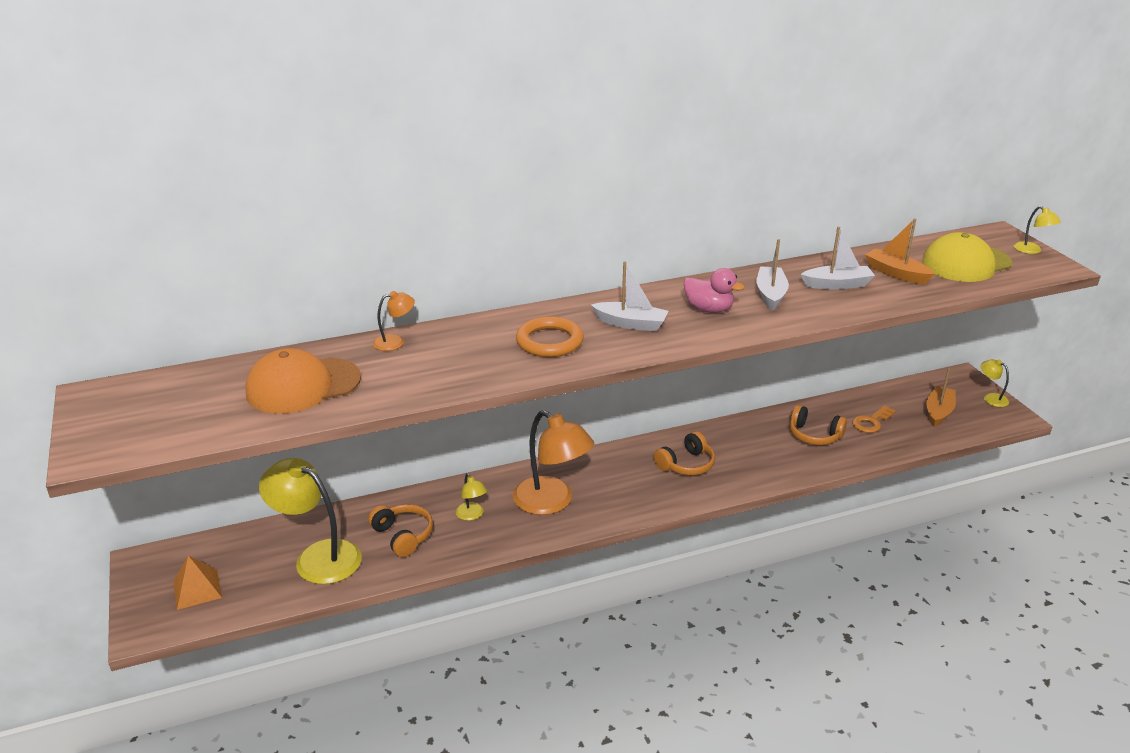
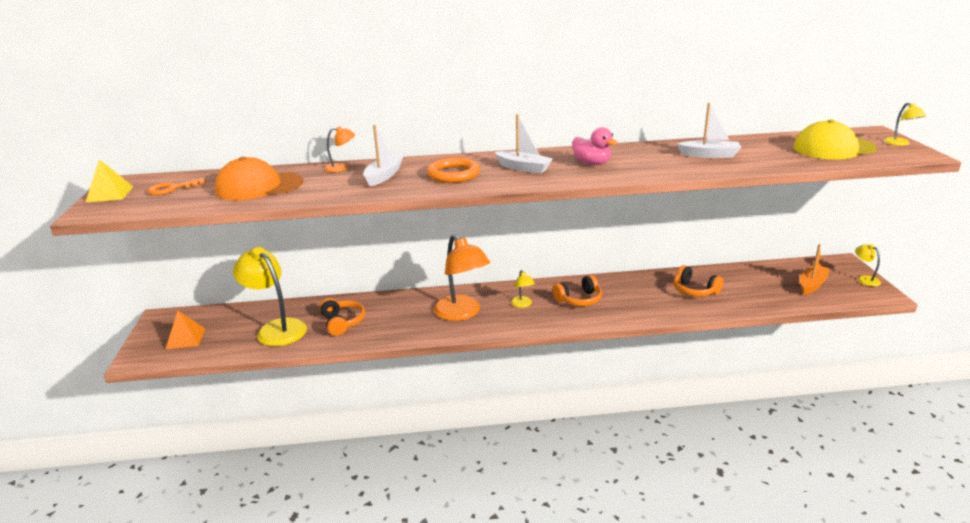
camera: 15 degrees right, 5 degrees down
(93, 419) = (110, 194): none -> yellow pyramid
(472, 515) = (398, 315): yellow lamp -> yellow lamp (522, 304)
(770, 294) = (649, 158): white boat -> white boat (383, 176)
(871, 422) = (748, 286): orange key -> orange key (172, 188)
(896, 273) = (765, 151): orange boat -> none

